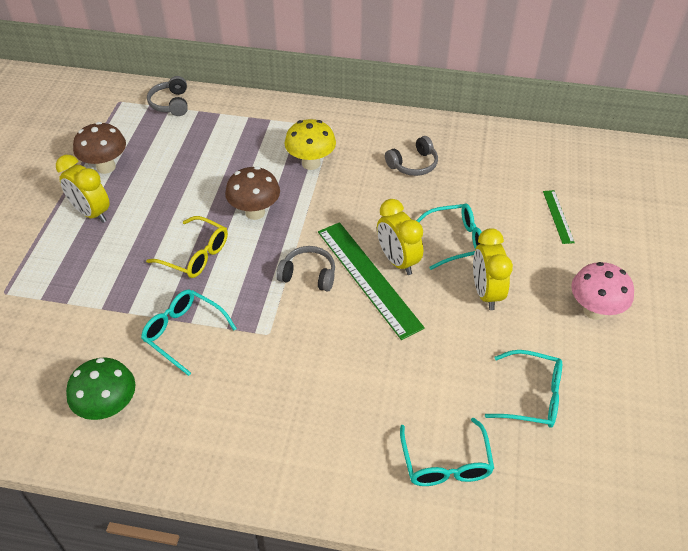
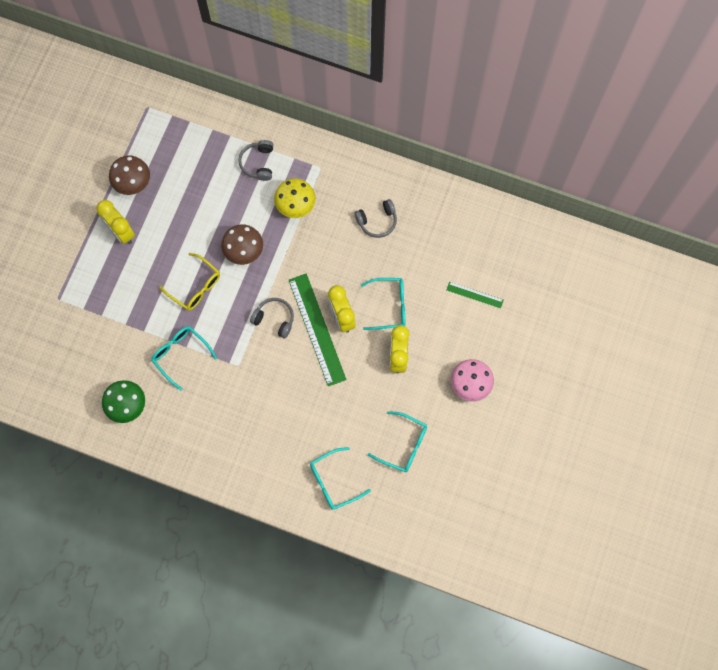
camera: 10 degrees right, 25 degrees up
(171, 103) = (190, 117): grey headphones -> grey headphones (258, 163)
(445, 462) = (334, 481): turquoise glasses -> turquoise glasses turned 60 degrees clockwise
(558, 216) = (474, 295): green ruler -> green ruler turned 75 degrees counterclockwise

